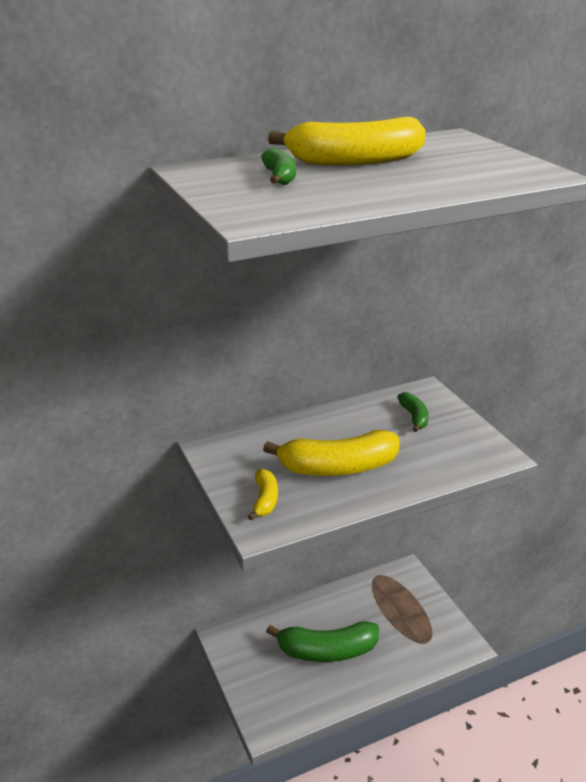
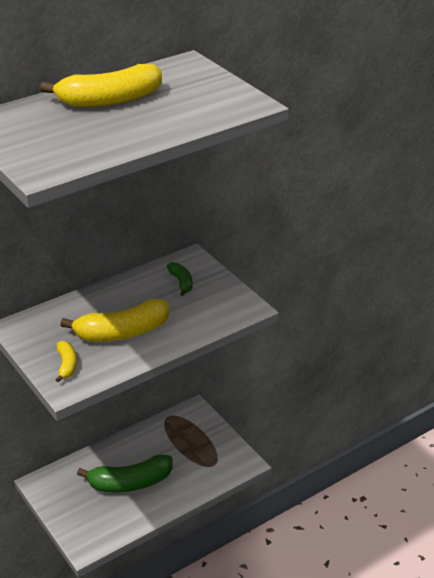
camera: 10 degrees left, 5 degrees up
(280, 177) = (54, 124): green banana -> none

